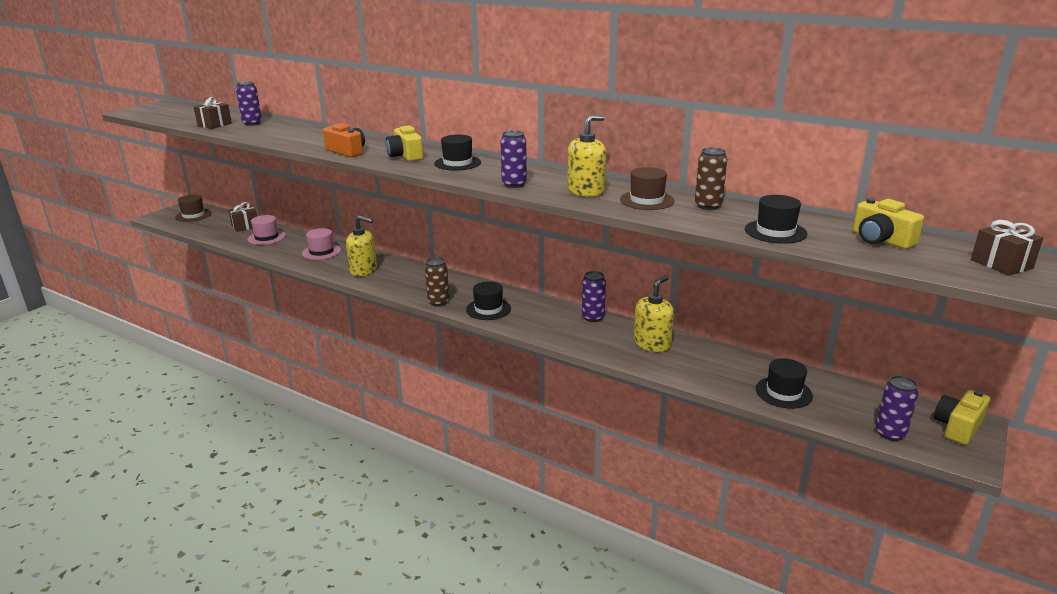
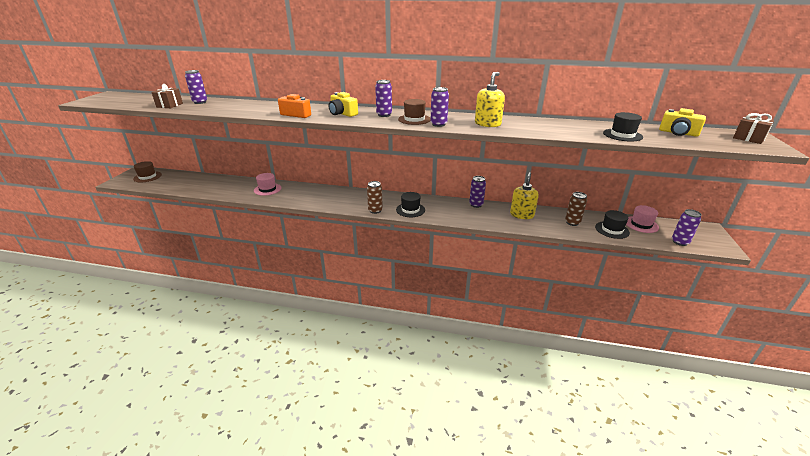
camera: 20 degrees left, 5 degrees up
(245, 226) = (196, 179): brown gift -> none
(266, 237) = (218, 185): pink hat -> pink hat (641, 224)
(363, 270) = (308, 197): yellow soap dispenser -> none
(457, 163) = (384, 115): black hat -> purple can
(647, 200) = (529, 125): brown hat -> brown hat (414, 119)
(708, 206) = (567, 125): brown can -> brown can (572, 222)
(958, 427) = (704, 232): yellow camera -> none

